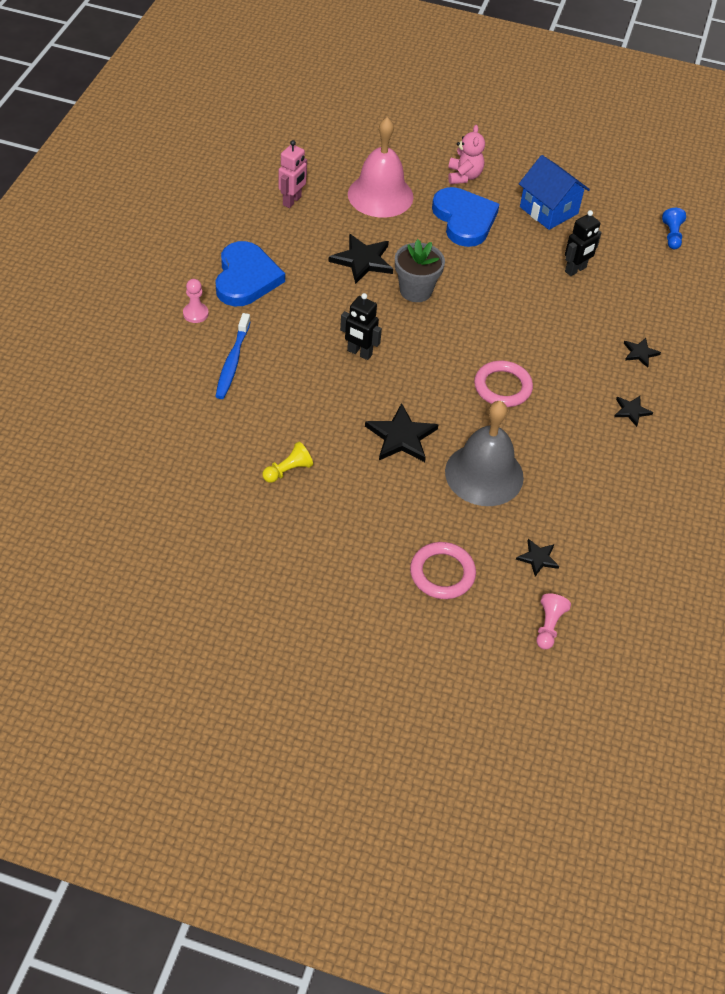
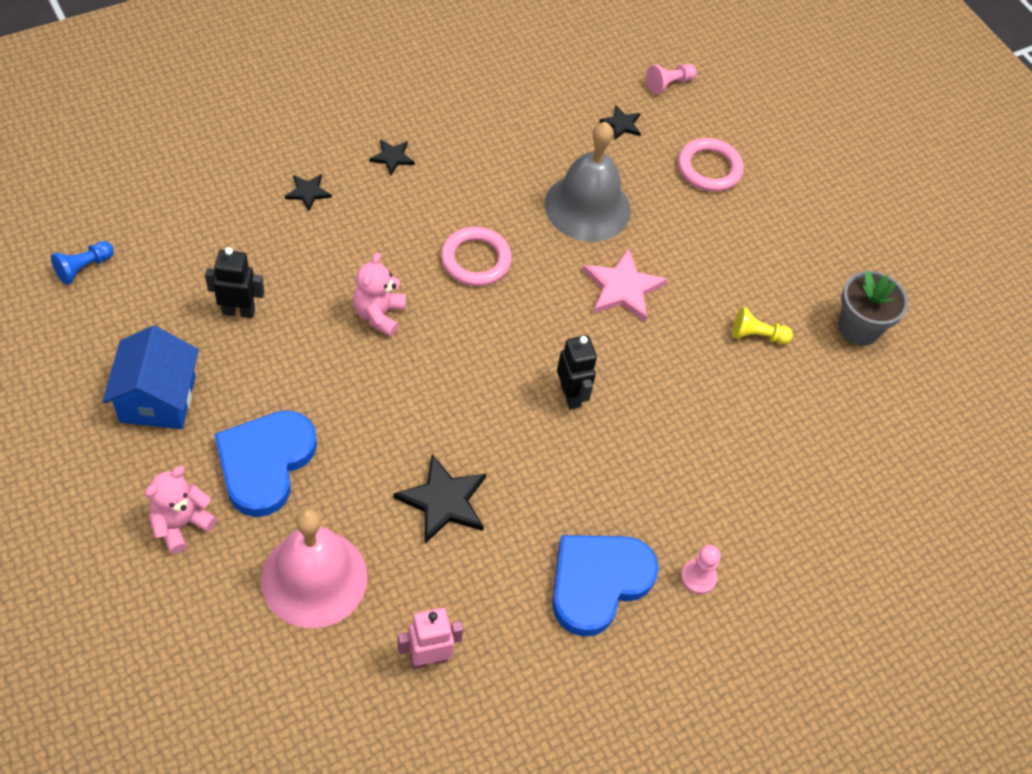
camera: 140 degrees left, 5 degrees up
(232, 362) = (710, 485): blue toothbrush -> none
(401, 437) = (622, 288): black star -> pink star
(416, 290) = (431, 418): grey flower pot -> grey flower pot (858, 328)
(510, 319) = (379, 314): none -> pink teddy bear

